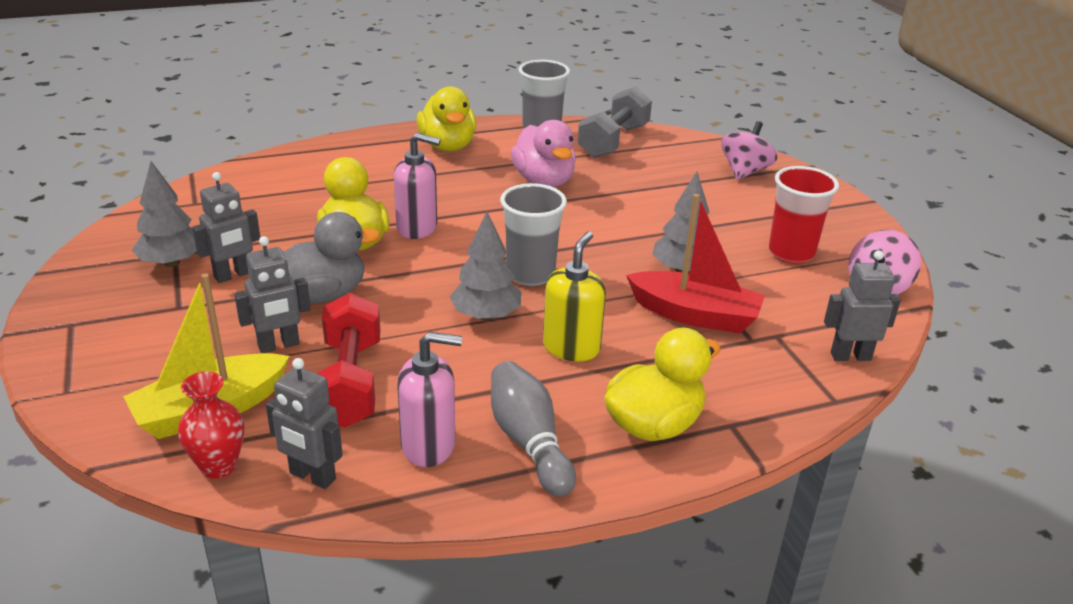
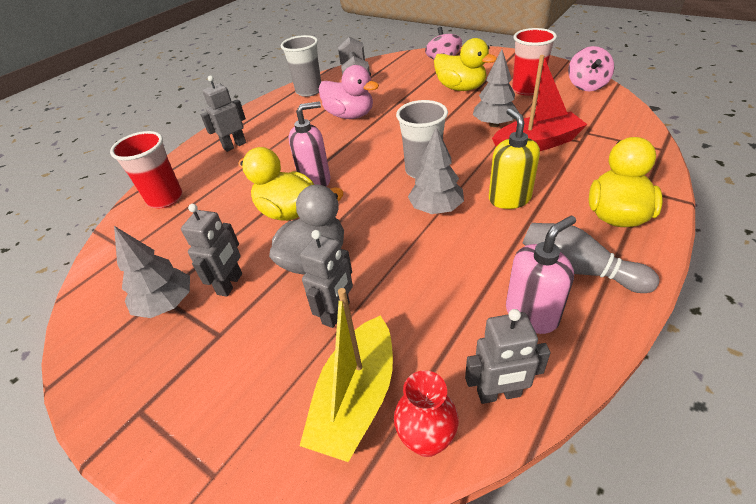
camera: 30 degrees left, 10 degrees up
(273, 175) = (165, 199): none -> red cup
(350, 382) = (422, 306): red dumbbell -> none
(447, 146) = (262, 123): yellow duck -> yellow duck (460, 88)
(850, 356) = (631, 124): grey robot -> grey robot (234, 145)

